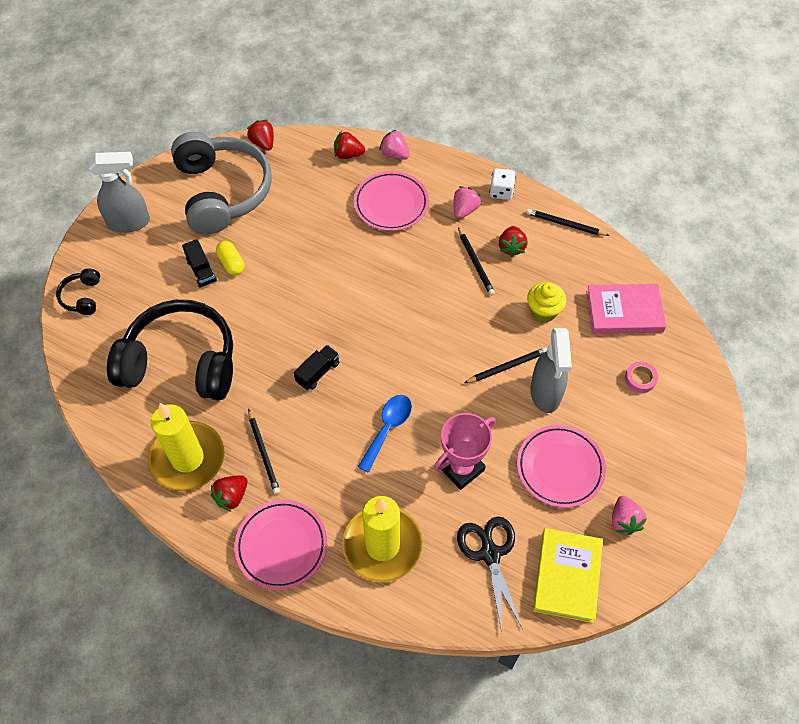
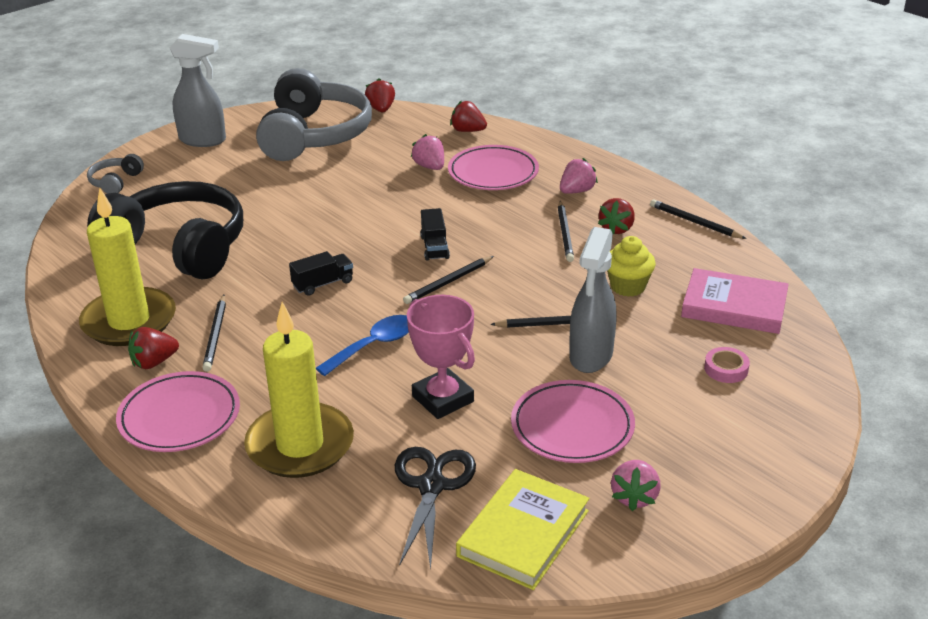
camera: 20 degrees right, 25 degrees down
(82, 297) = (115, 182): black headphones -> grey headphones
(201, 270) = (251, 185): black truck -> black truck (434, 247)
(231, 263) = (286, 186): yellow capsule -> none
(394, 154) = (520, 138): pink strawberry -> pink strawberry (430, 167)
(412, 343) = (448, 282): none -> black pencil
(461, 468) = (443, 399): pink trophy -> pink trophy turned 75 degrees clockwise
(501, 191) = (629, 184): white dice -> none

